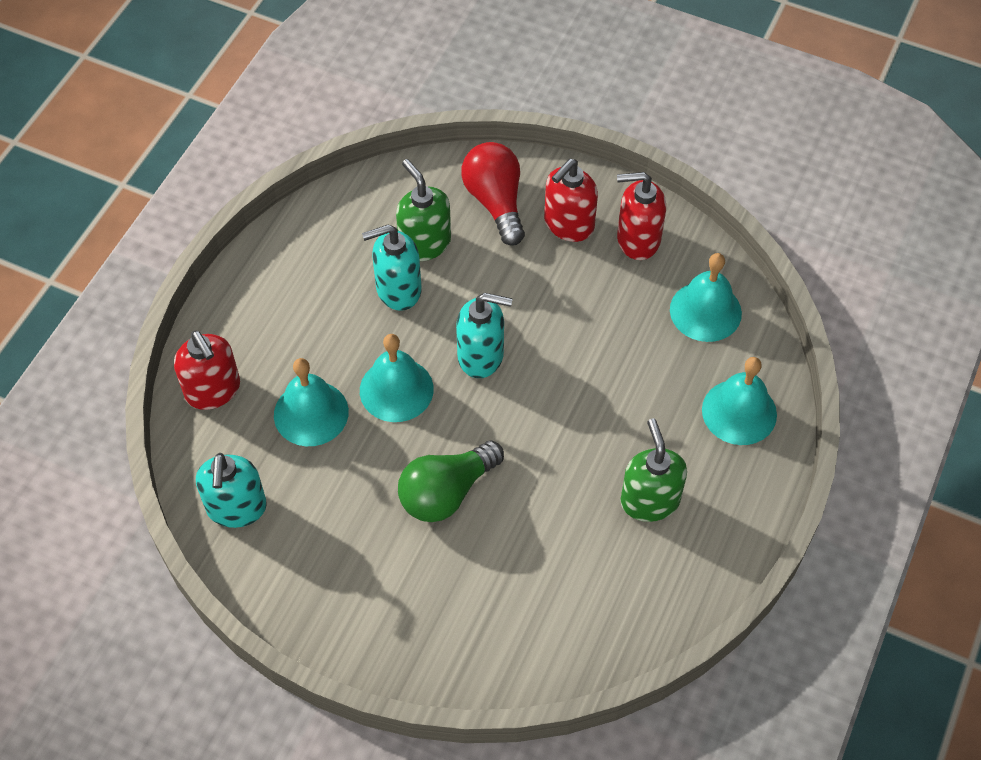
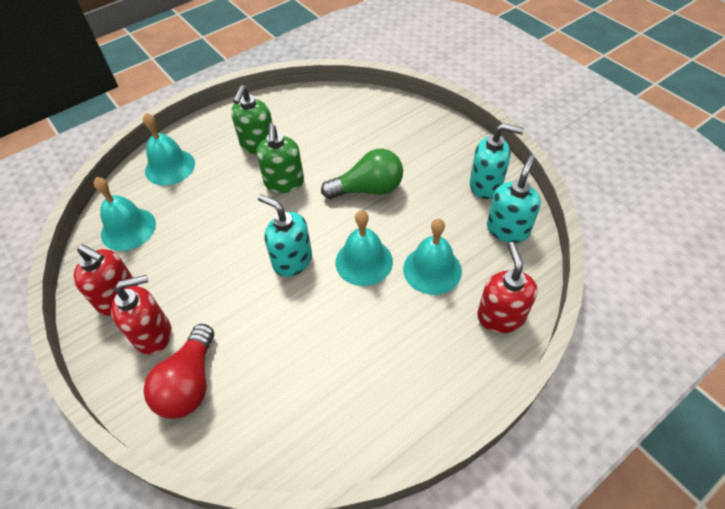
camera: 150 degrees left, 5 degrees down
(398, 290) = (318, 337): turquoise soap dispenser -> turquoise soap dispenser (486, 185)
(424, 243) = (272, 371): green soap dispenser -> green soap dispenser (284, 182)

